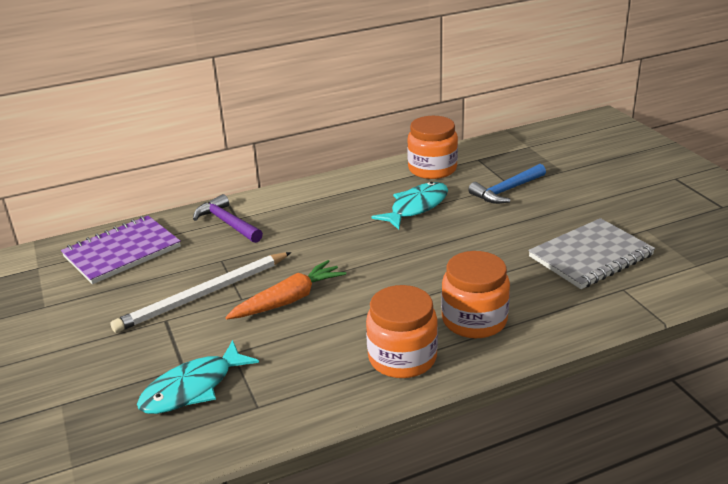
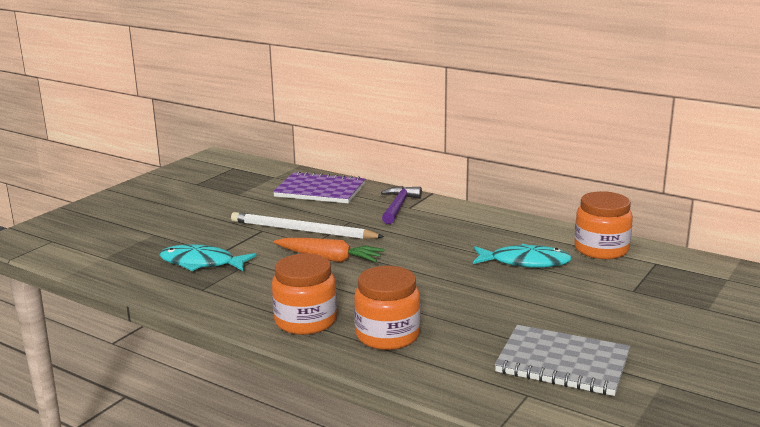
camera: 55 degrees right, 10 degrees down
(506, 190) = (619, 292): blue hammer -> none

